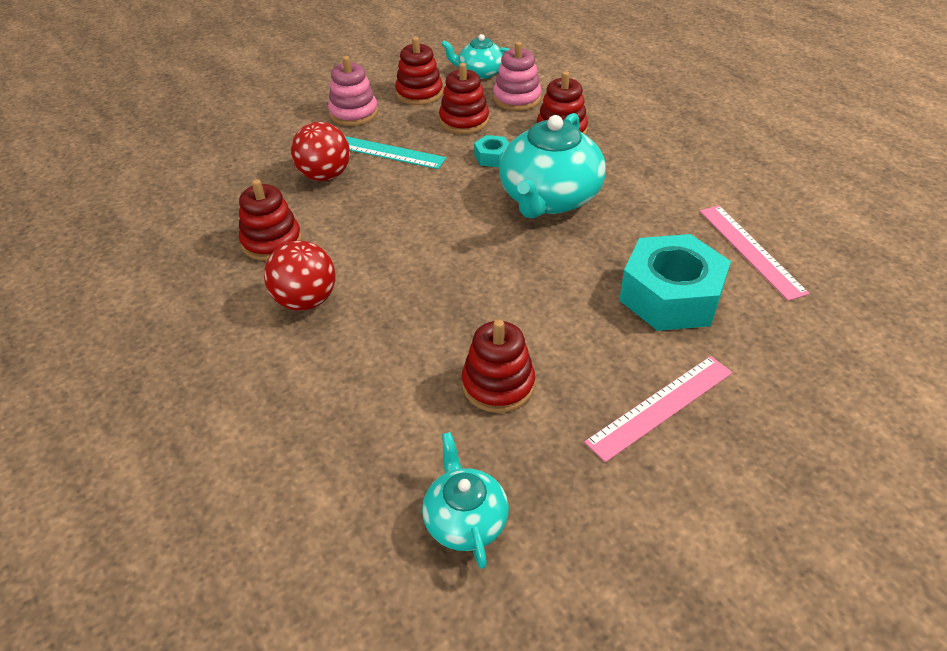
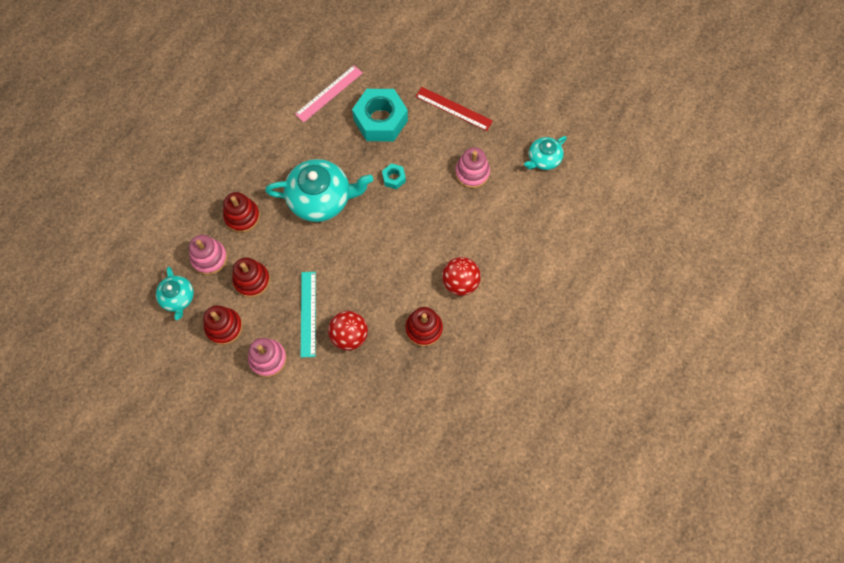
camera: 115 degrees left, 25 degrees up
(492, 157) = (289, 245): turquoise nut -> turquoise nut (394, 178)
(498, 385) = (472, 173): red stacking toy -> pink stacking toy
(660, 406) = (453, 109): pink ruler -> red ruler

